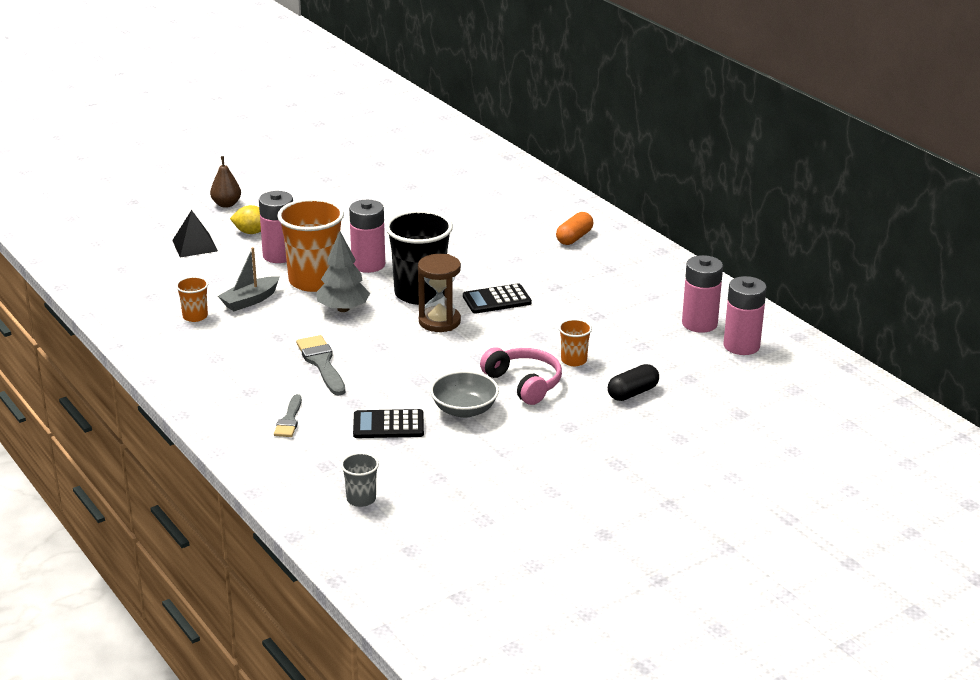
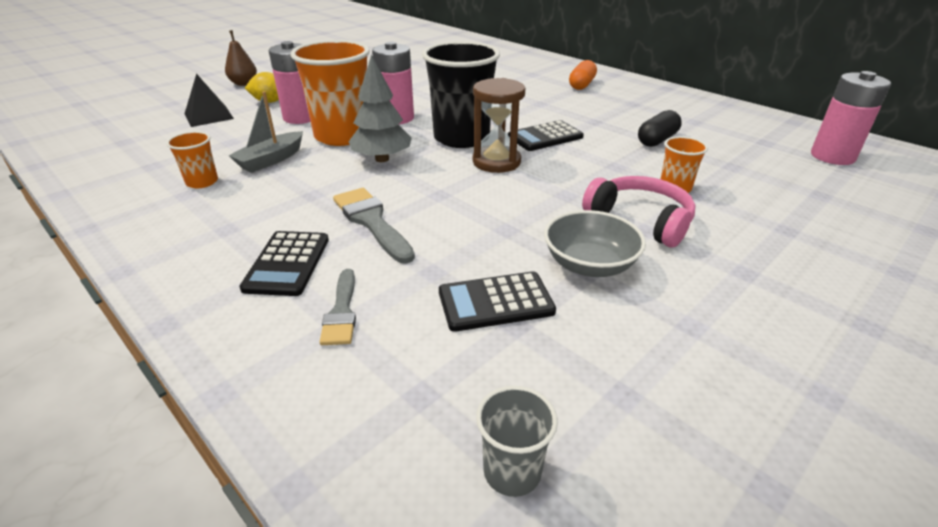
camera: 10 degrees left, 5 degrees up
(257, 387) = (287, 263): none -> black calculator
(632, 393) = (778, 218): black capsule -> black capsule (657, 140)
(699, 323) = (766, 140): pink battery -> none

